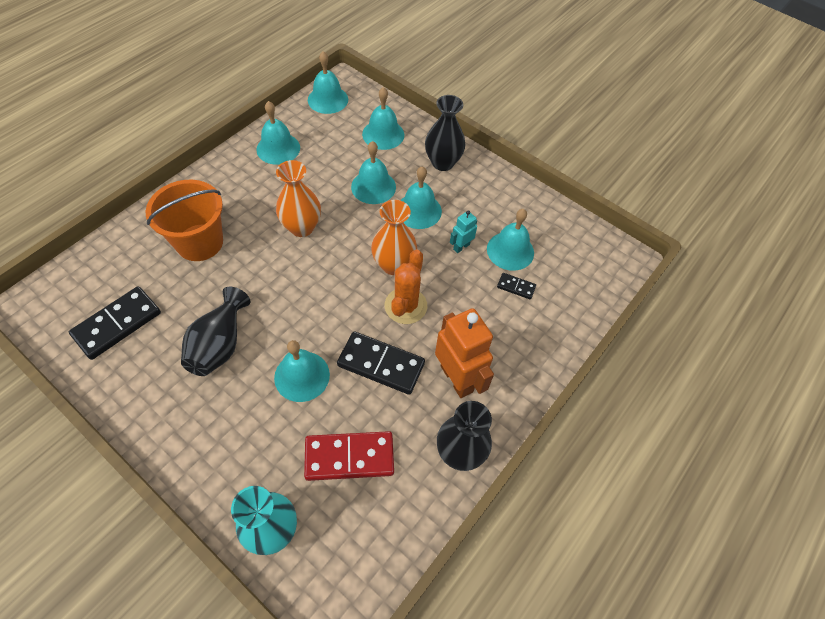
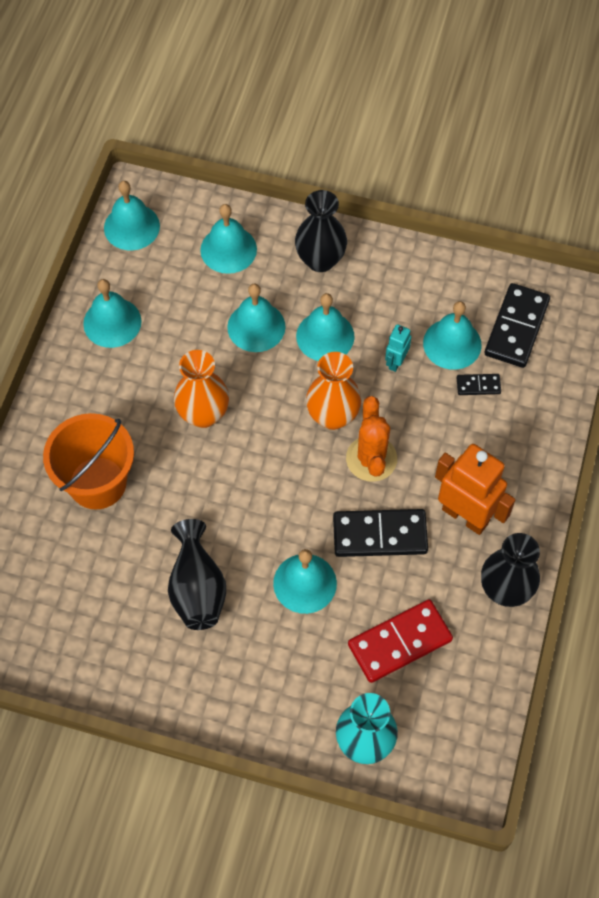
camera: 20 degrees left, 5 degrees up
(117, 324) = (70, 615): black domino -> black domino (516, 327)

